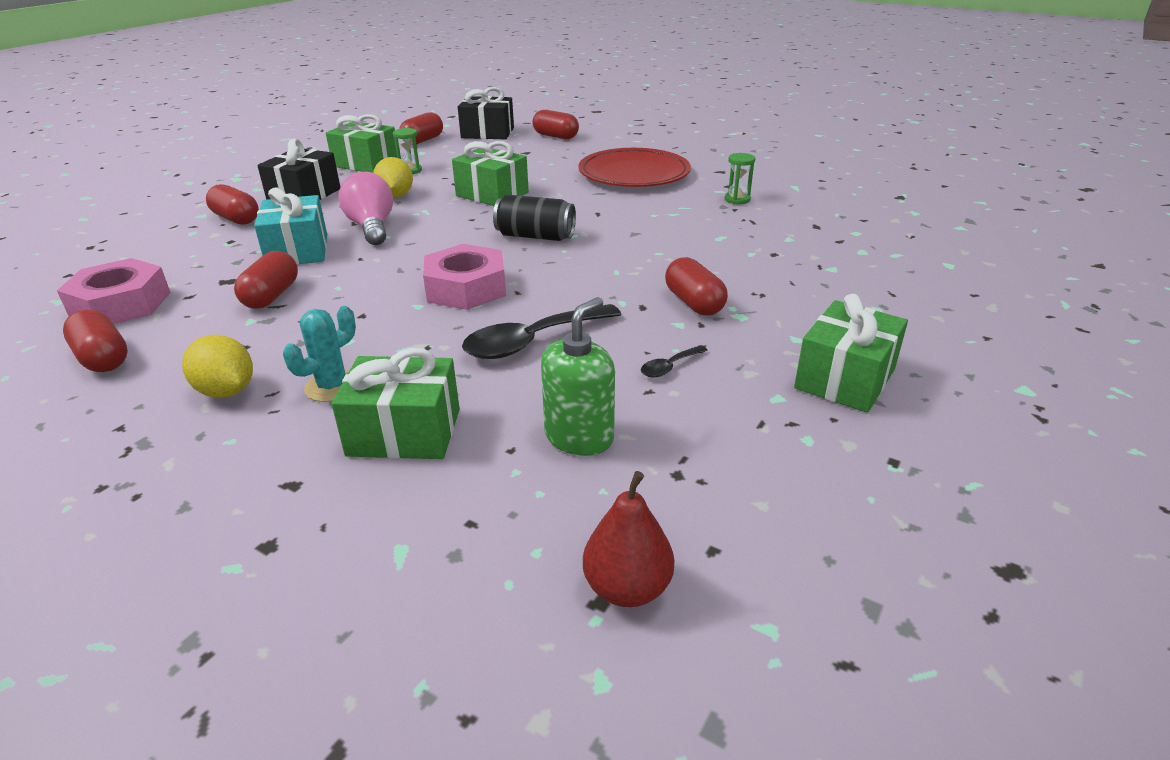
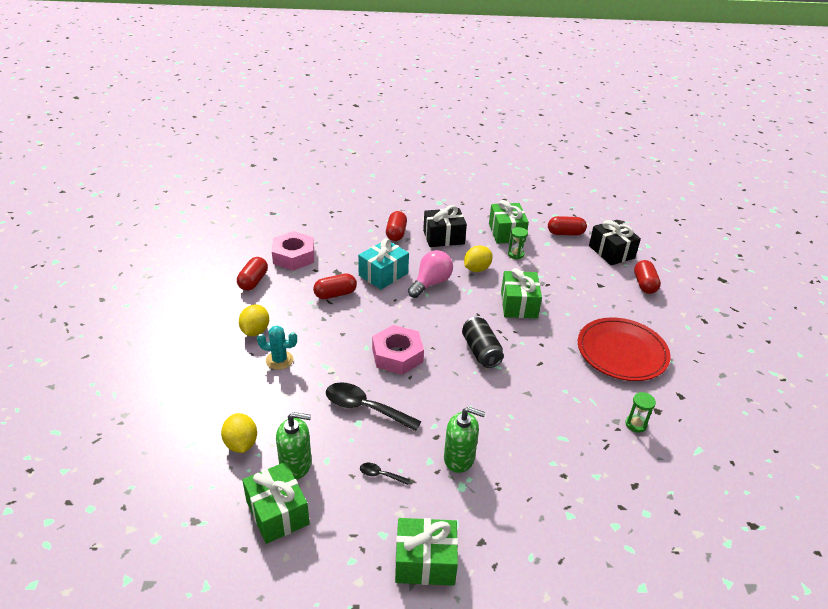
camera: 55 degrees right, 5 degrees up
(404, 432) = (262, 402): green gift -> green gift (277, 512)
(471, 484) = (241, 444): none -> yellow lemon
(627, 588) = (206, 527): red pear -> none
(694, 303) = (459, 458): red capsule -> green soap dispenser

